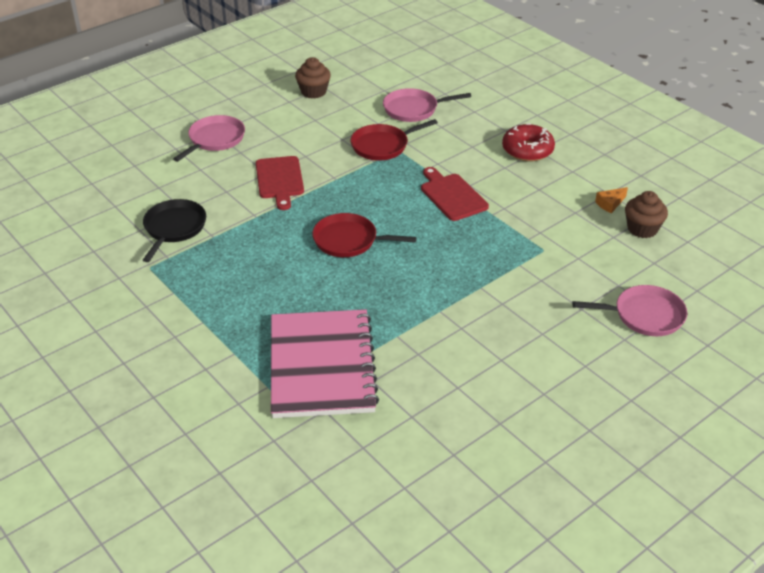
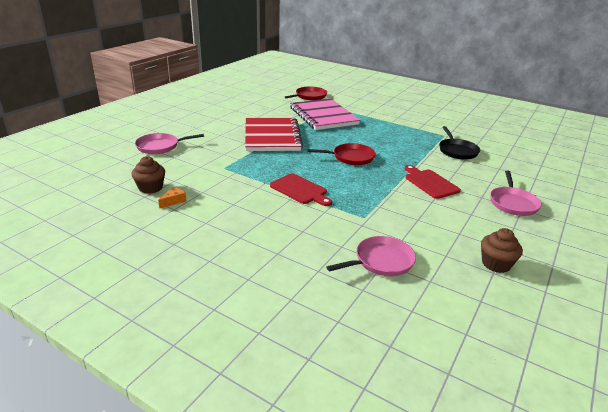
camera: 160 degrees right, 10 degrees down
(382, 146) = (380, 219): red pan -> red pan (309, 96)
(451, 313) = (272, 136): none -> red notebook
(527, 150) = (250, 235): red donut -> none

